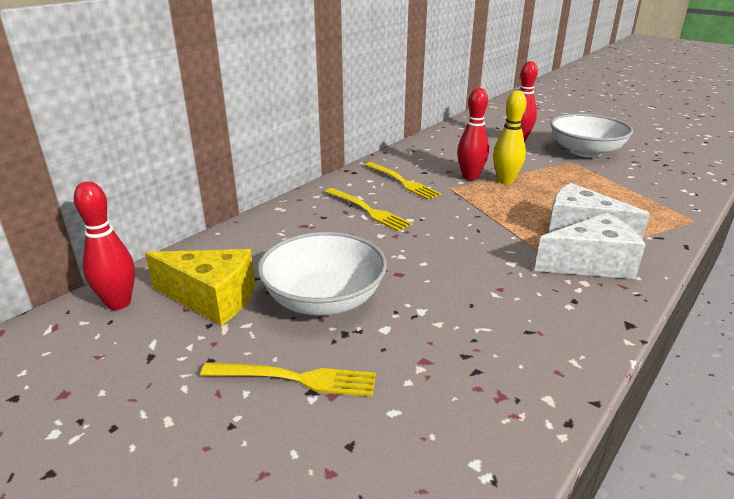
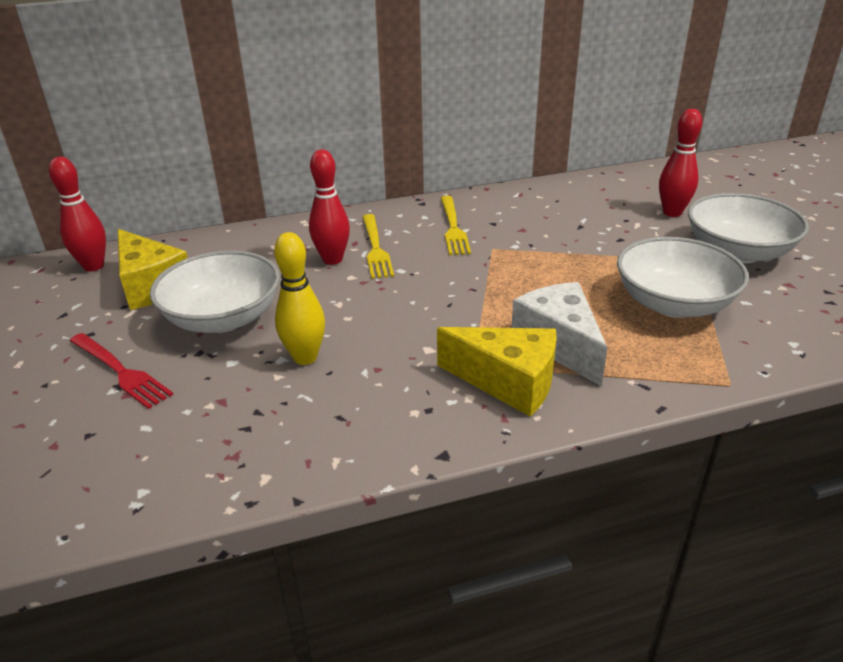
camera: 35 degrees right, 5 degrees up
(297, 378) = (121, 372): yellow fork -> red fork
(470, 177) = (534, 243): red bowling pin -> red bowling pin (332, 259)
(505, 181) = (567, 260): yellow bowling pin -> yellow bowling pin (305, 357)
(591, 264) = (508, 382): white cheese -> yellow cheese
(600, 188) = (673, 303): none -> white bowl

